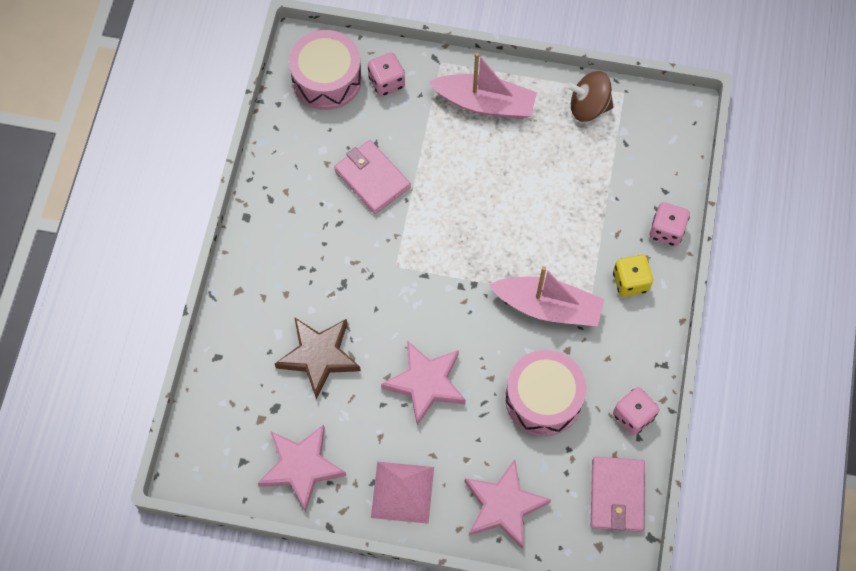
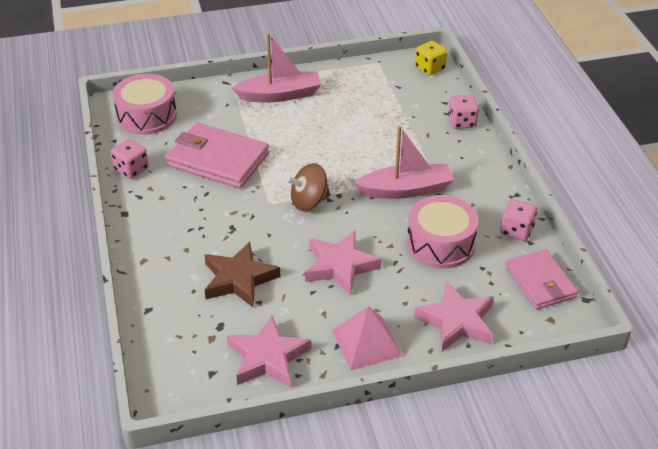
camera: 25 degrees left, 25 degrees down
(372, 178) = (218, 160): pink wallet -> pink wallet, size x1.50
(386, 82) = (196, 105): pink dice -> pink dice (131, 169)
(588, 107) = (358, 76): brown spinning top -> brown spinning top (309, 202)
(630, 282) = (456, 157): yellow dice -> yellow dice (430, 68)

